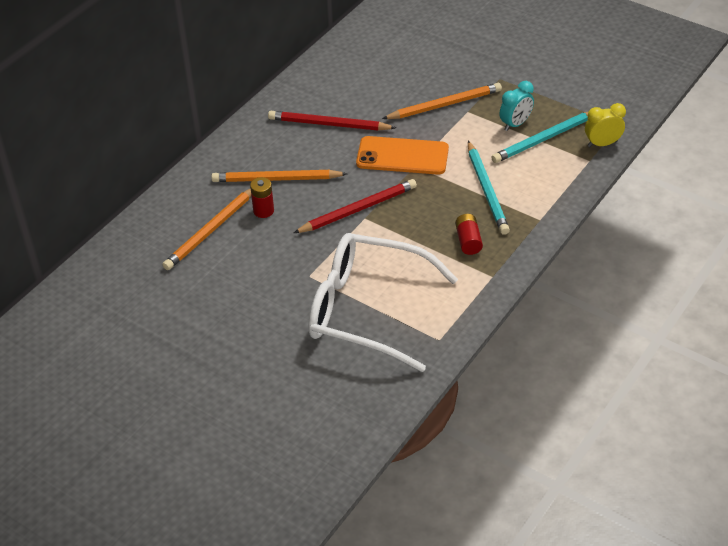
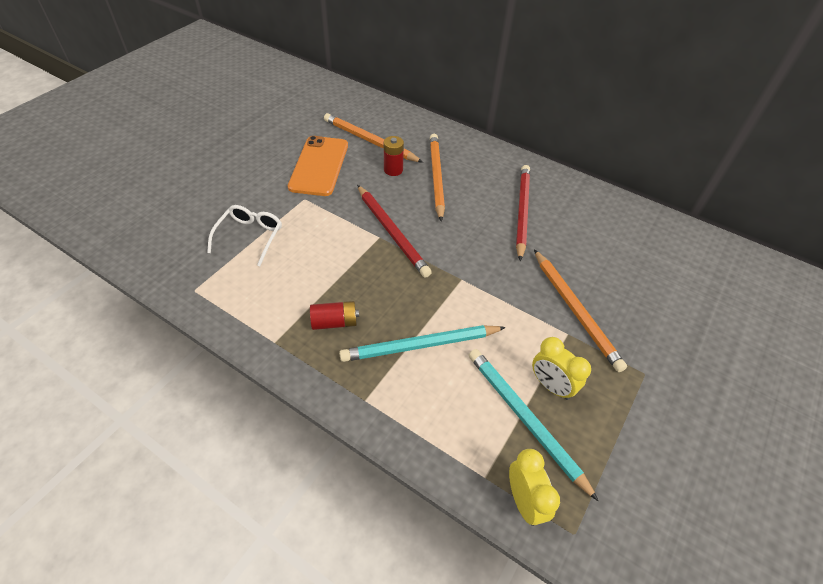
camera: 85 degrees right, 5 degrees up
(367, 310) = (250, 237): white glasses -> white glasses, size x0.45
(402, 156) = (476, 268): orange phone -> orange phone (319, 166)
(515, 124) = (551, 386): turquoise clock -> yellow clock

